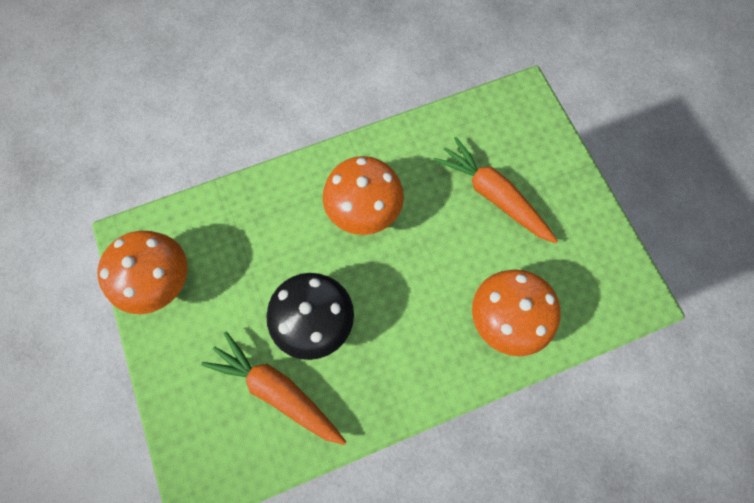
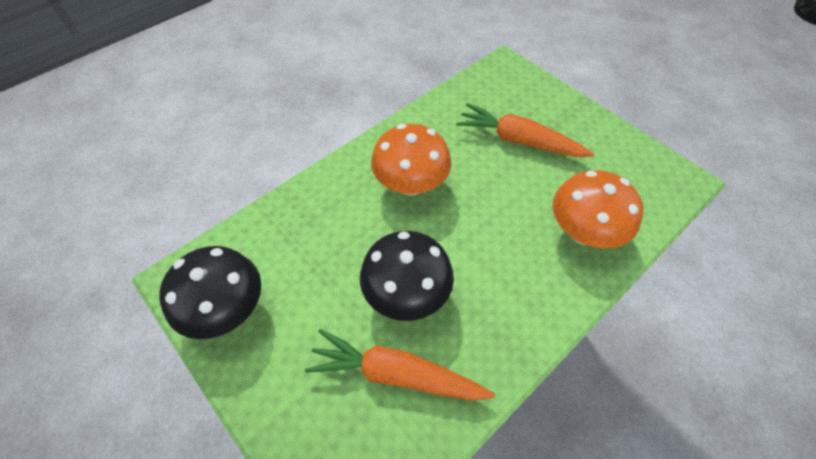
camera: 20 degrees left, 15 degrees down
(160, 281) = (226, 309): orange mushroom -> black mushroom

